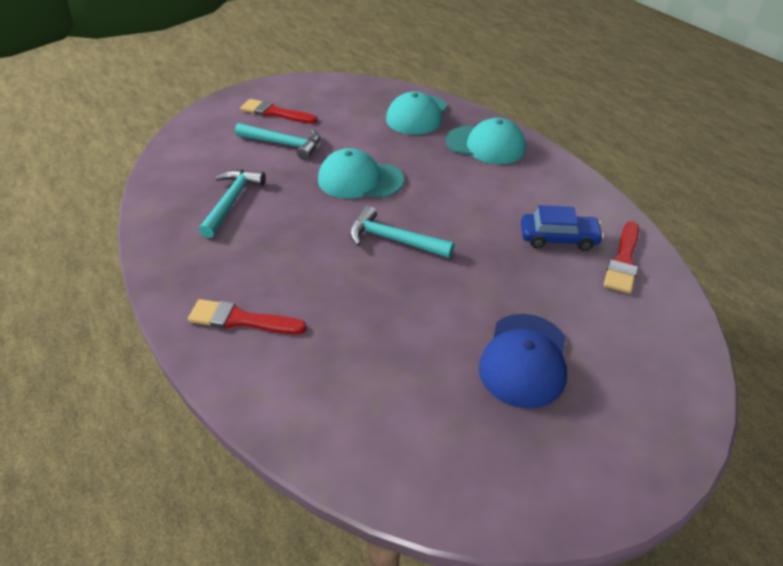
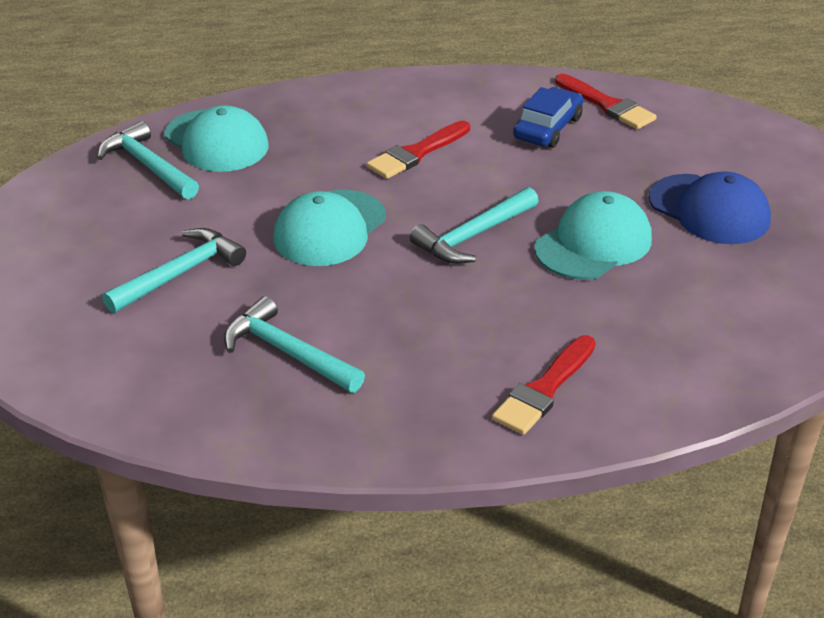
camera: 65 degrees left, 5 degrees down
(275, 113) = (79, 263): red brush -> red brush (416, 153)
(375, 103) = (148, 166): none -> turquoise hammer
(486, 145) = (337, 114): turquoise cap -> turquoise cap (593, 243)

